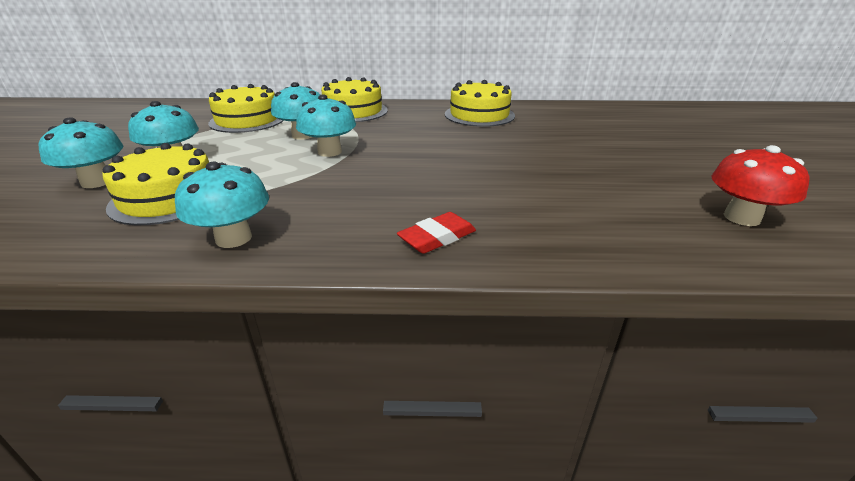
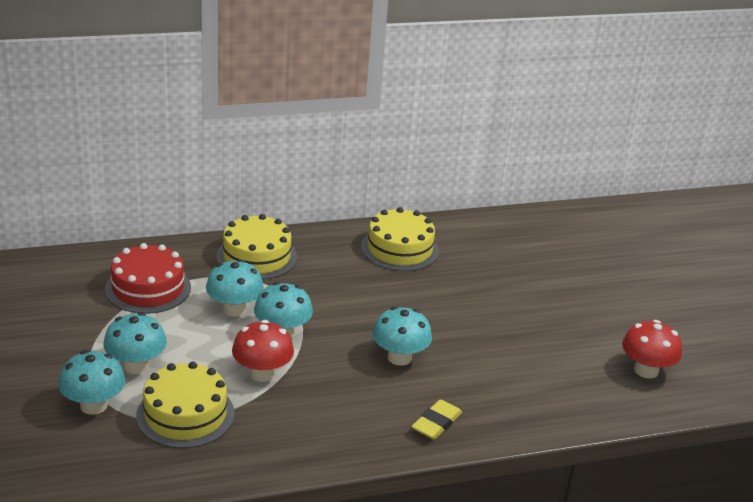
camera: 20 degrees left, 0 degrees up
(233, 238) = (284, 447): turquoise mushroom -> turquoise mushroom (399, 357)
(247, 120) = (148, 288): yellow cake -> red cake
(280, 176) = (262, 373): none -> red mushroom
(437, 237) = (436, 423): red eraser -> yellow eraser

